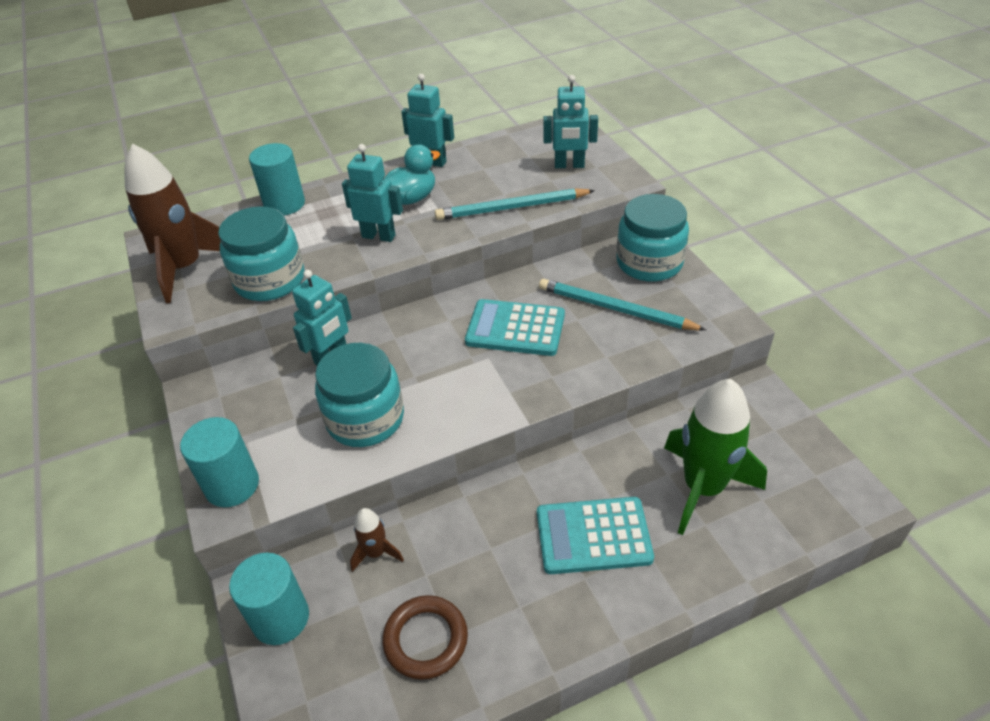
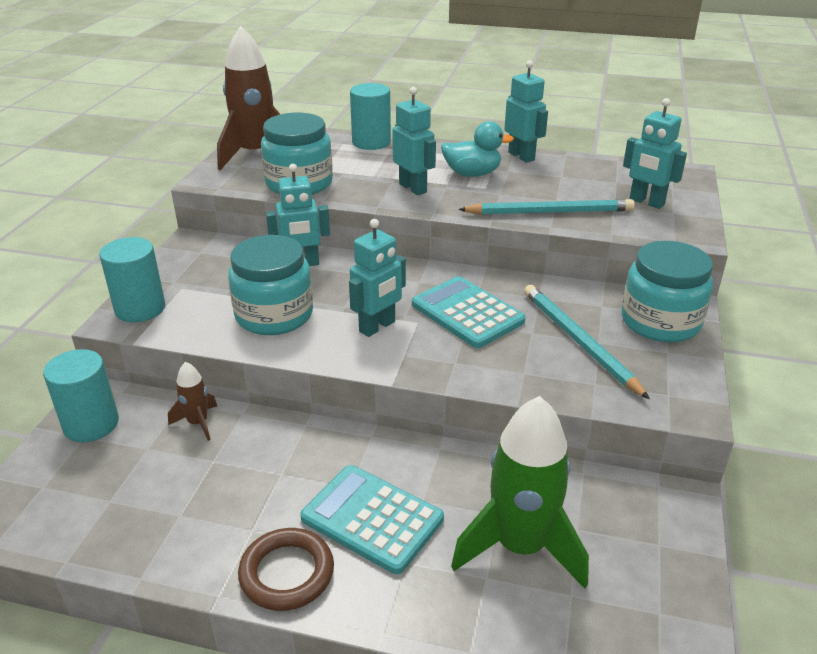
camera: 35 degrees right, 10 degrees down
(426, 639) = (159, 503): brown ring -> brown ring (287, 573)
(462, 380) = (377, 327): none -> turquoise robot
(512, 208) = (550, 212): turquoise pencil -> turquoise pencil turned 150 degrees clockwise

